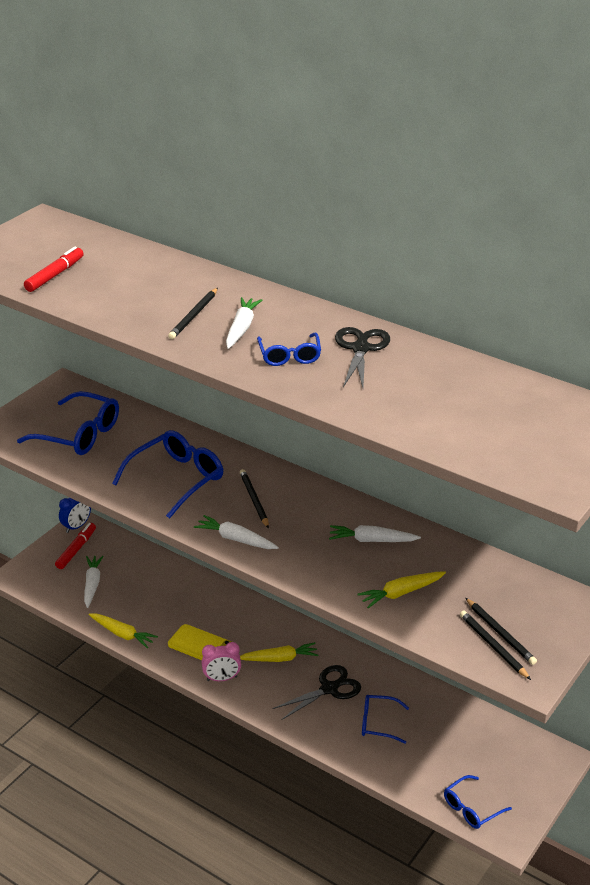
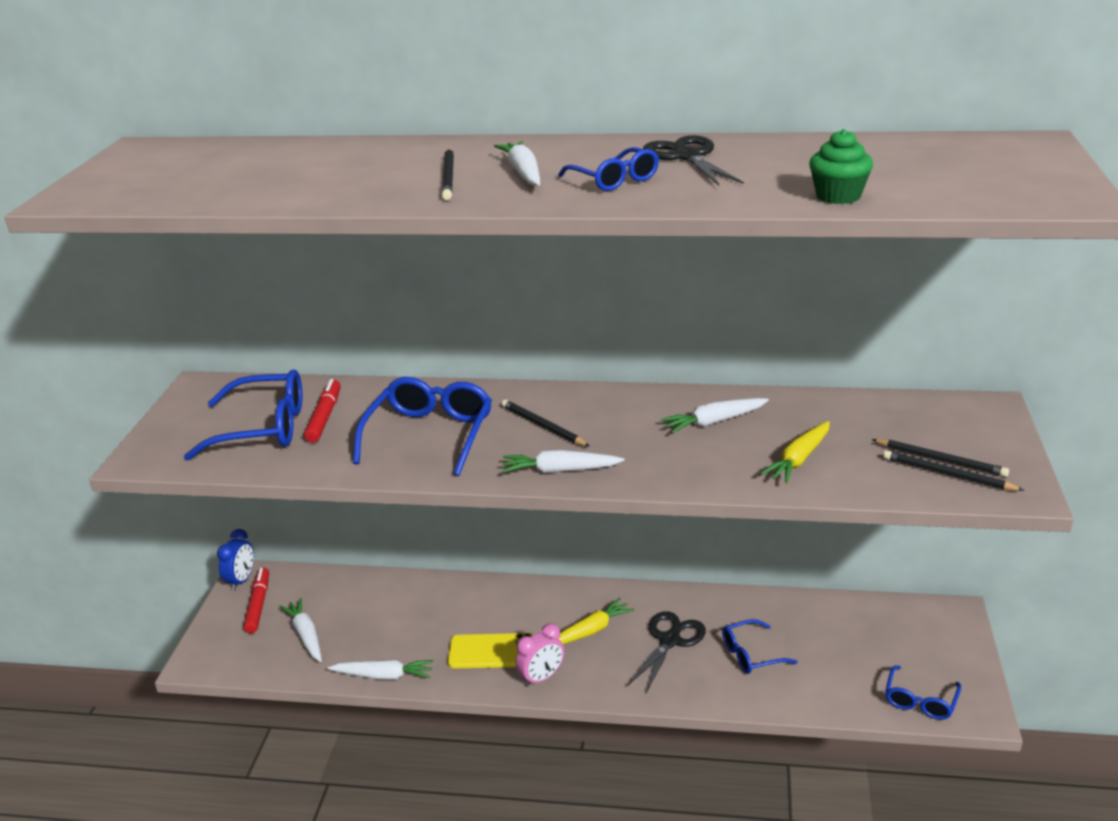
camera: 25 degrees left, 5 degrees down
(55, 275) = (215, 185): red marker -> red marker (324, 417)
(122, 634) = (384, 676): yellow carrot -> white carrot
(410, 424) = (838, 196): none -> green cupcake

